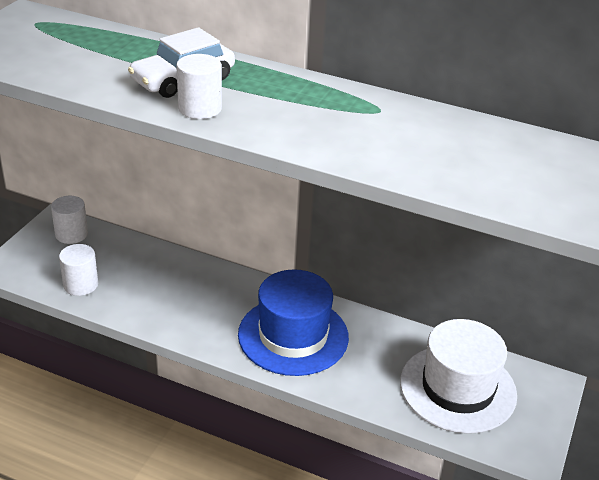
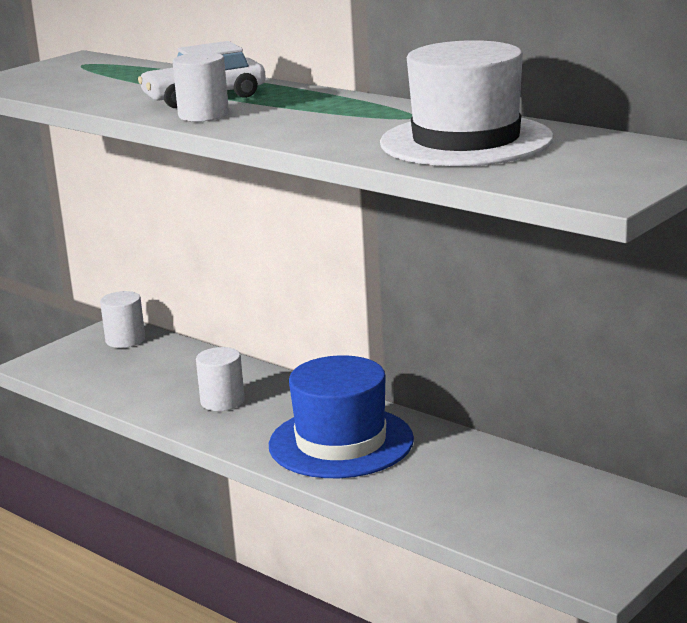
camera: 20 degrees right, 15 degrees down
(81, 284) = (111, 383): white cylinder -> white cylinder (222, 401)
(458, 388) = (532, 506): white hat -> white hat (466, 141)

